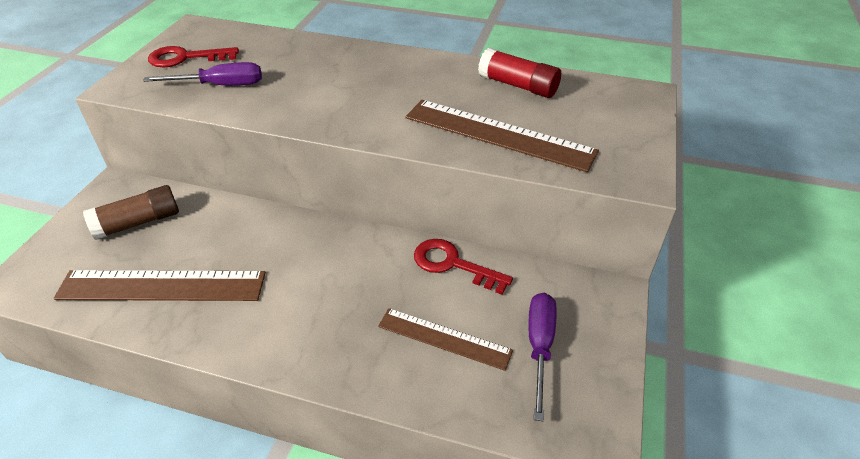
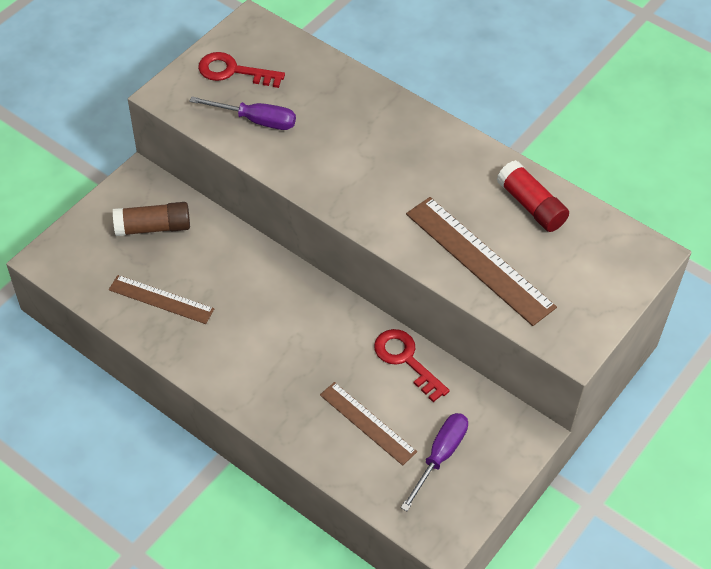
camera: 20 degrees right, 10 degrees up
(162, 286) = (161, 299): brown ruler -> brown ruler, size x0.63

